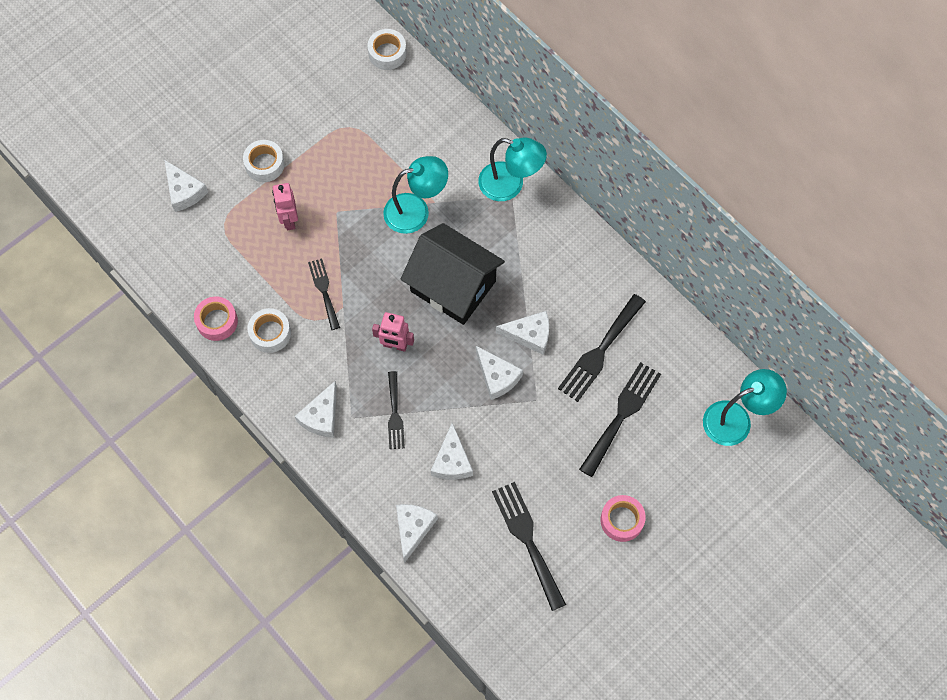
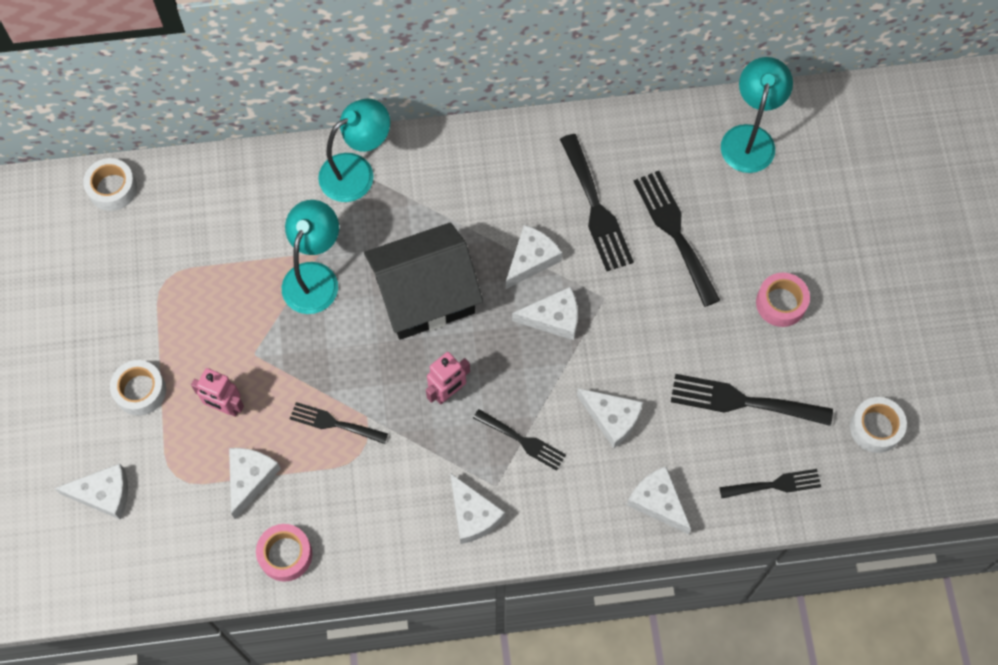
camera: 55 degrees left, 0 degrees up
(252, 267) = (250, 478): none -> white cheese
(270, 333) = (341, 508): white tape -> white tape (875, 427)
(481, 600) = (775, 485): none -> black fork

